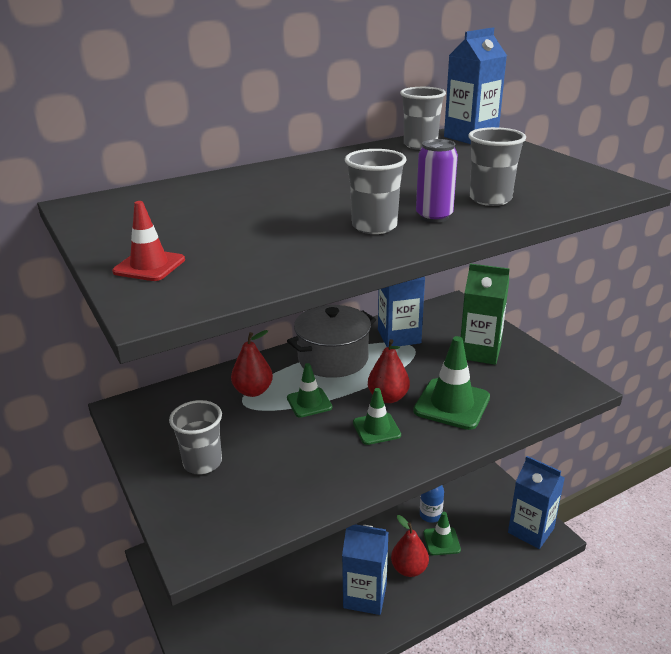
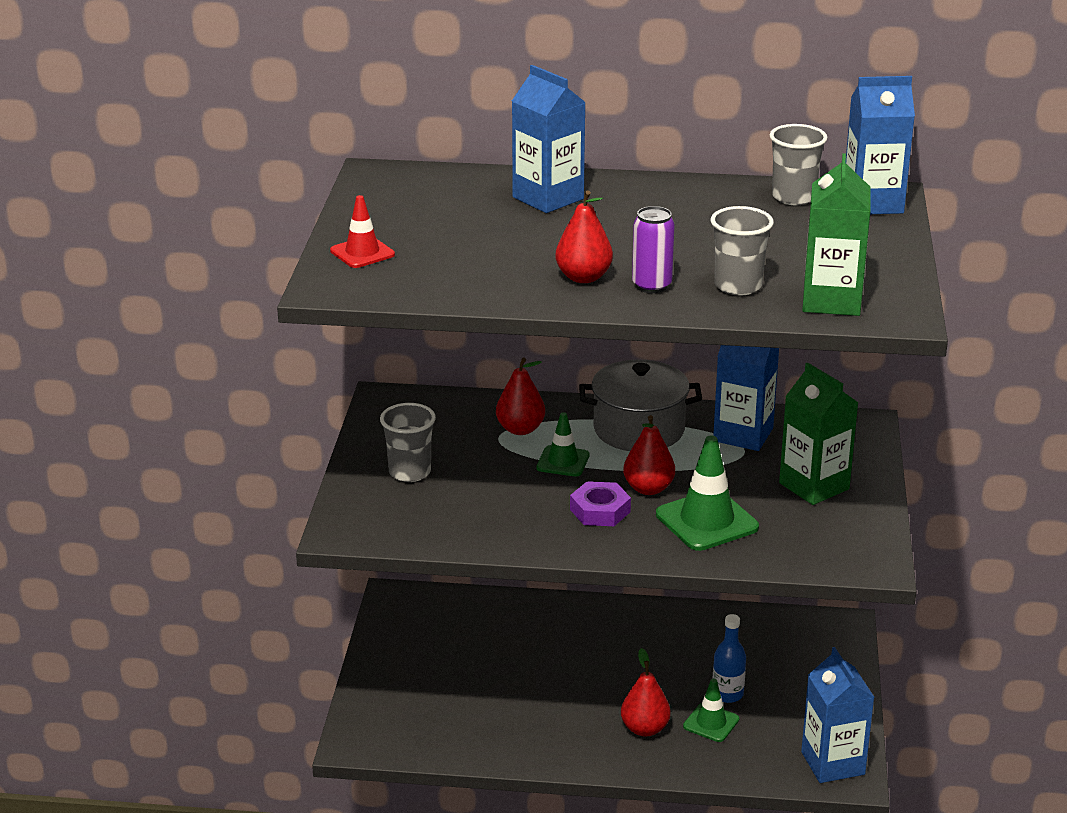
camera: 35 degrees right, 0 degrees up
(365, 596) = (571, 728): blue carton -> blue carton (548, 198)
(374, 226) = (583, 277): grey cup -> red pear
(376, 429) = (600, 510): green traffic cone -> purple nut
(564, 190) = (831, 301): none -> green carton

